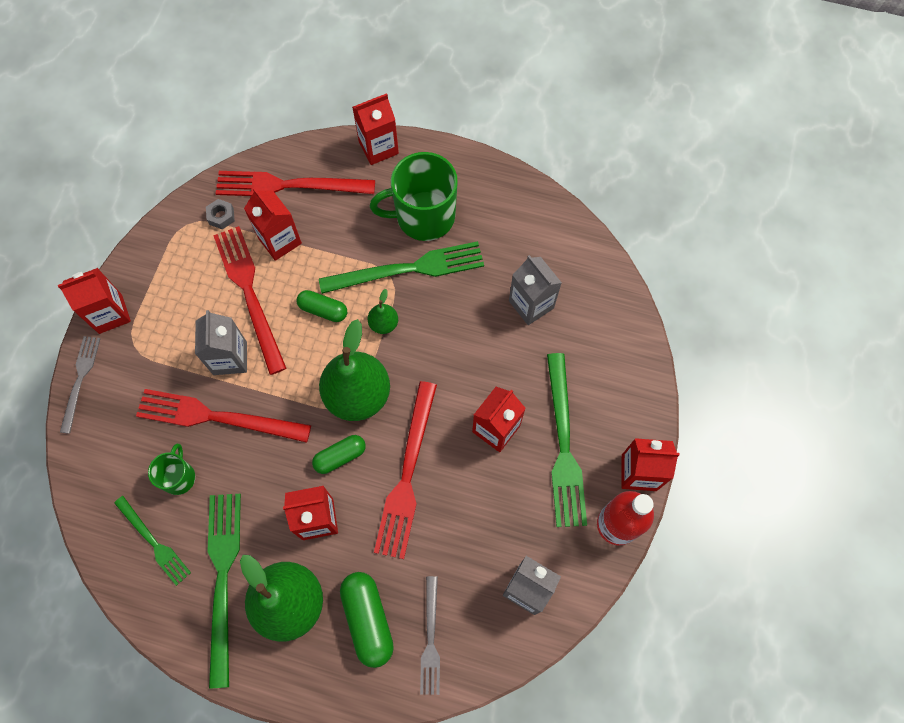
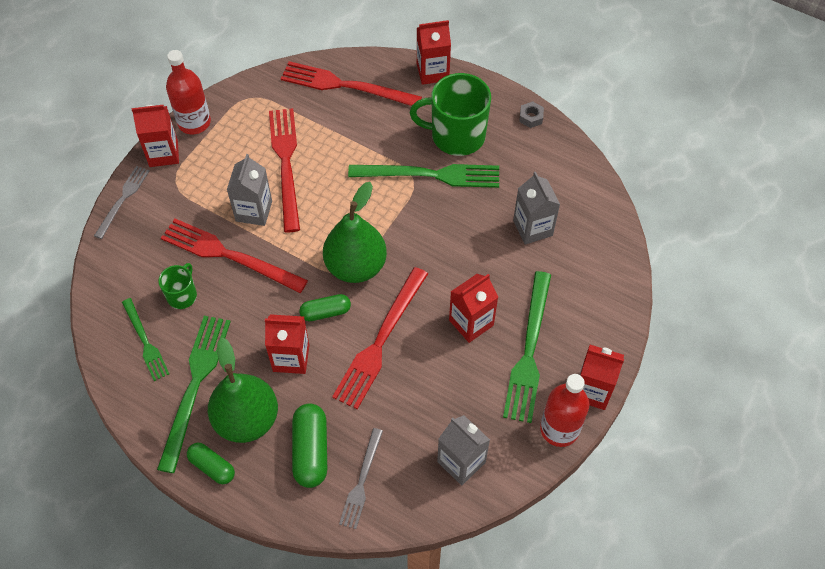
camera: 15 degrees right, 10 degrees down
(134, 268) = (194, 122): none -> red bottle
(221, 216) = (280, 98): grey nut -> grey nut (531, 117)
(279, 241) = (324, 128): red carton -> none
(323, 310) = (346, 191): green capsule -> green capsule (212, 467)
(384, 324) = (395, 214): green pear -> none

